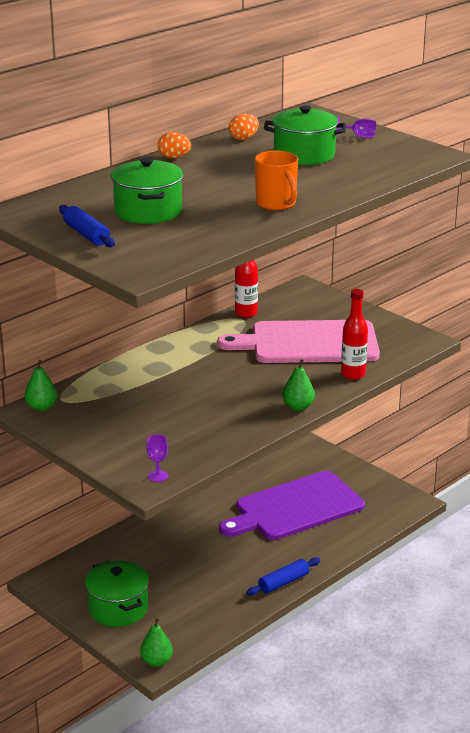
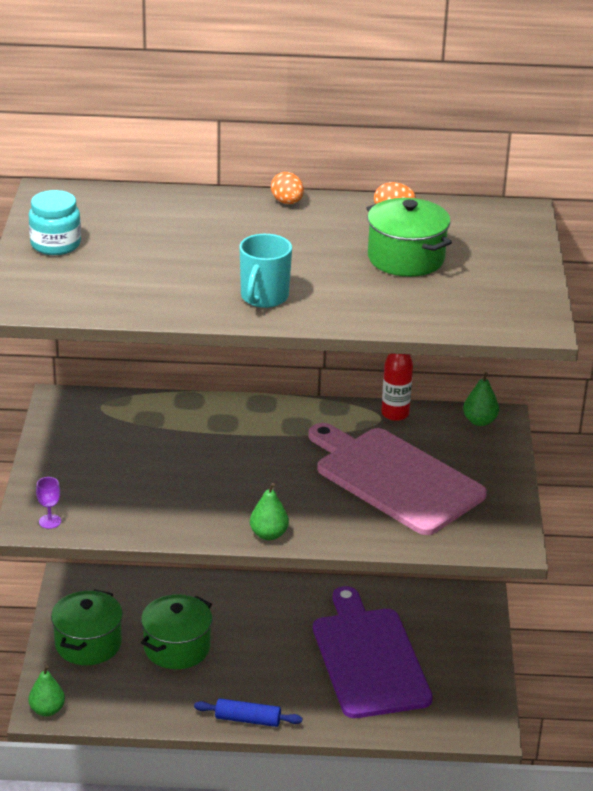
camera: 45 degrees right, 5 degrees up
(41, 407) = (75, 403): green pear -> green pear (479, 421)
(86, 234) = (55, 244): blue rolling pin -> turquoise jar
(148, 211) = (147, 247): green pot -> green pot (177, 648)
(276, 204) = (264, 297): orange mug -> turquoise mug
(295, 507) = (369, 658): purple cutting board -> purple cutting board turned 60 degrees clockwise
(353, 374) = (375, 535): red bottle -> none
(359, 136) = (508, 264): purple goblet -> none

